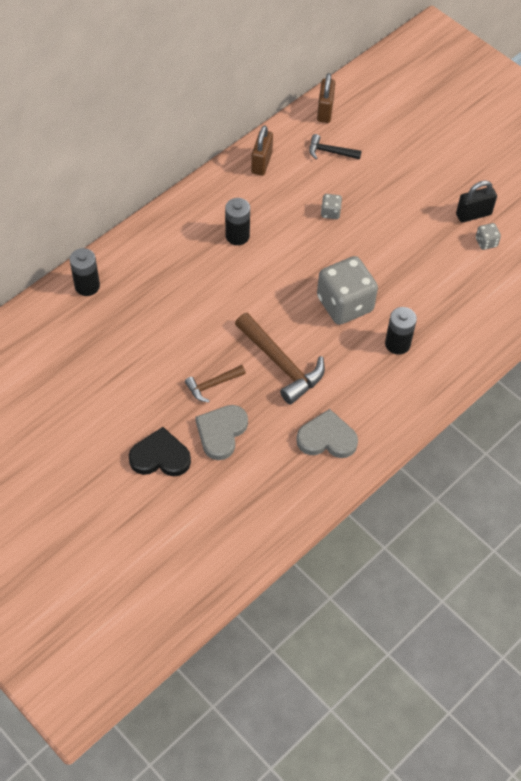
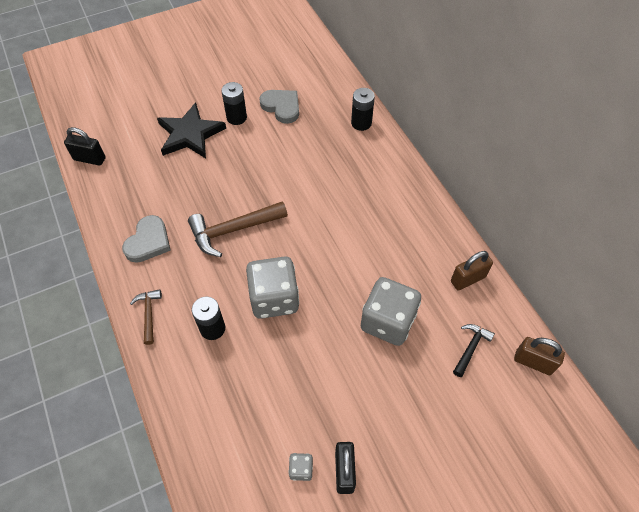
camera: 110 degrees right, 0 degrees up
(160, 457) = (190, 134): black heart -> black star
(212, 385) = (235, 179): brown hammer -> brown hammer (149, 314)
(221, 432) = (191, 174): grey heart -> grey heart (281, 107)
(237, 236) = (381, 235): black battery -> black battery (236, 117)
(237, 554) = (89, 159): none -> black padlock
(261, 163) = (468, 279): brown padlock -> brown padlock turned 60 degrees counterclockwise
(330, 212) = (388, 321): grey dice -> grey dice, size x2.34

